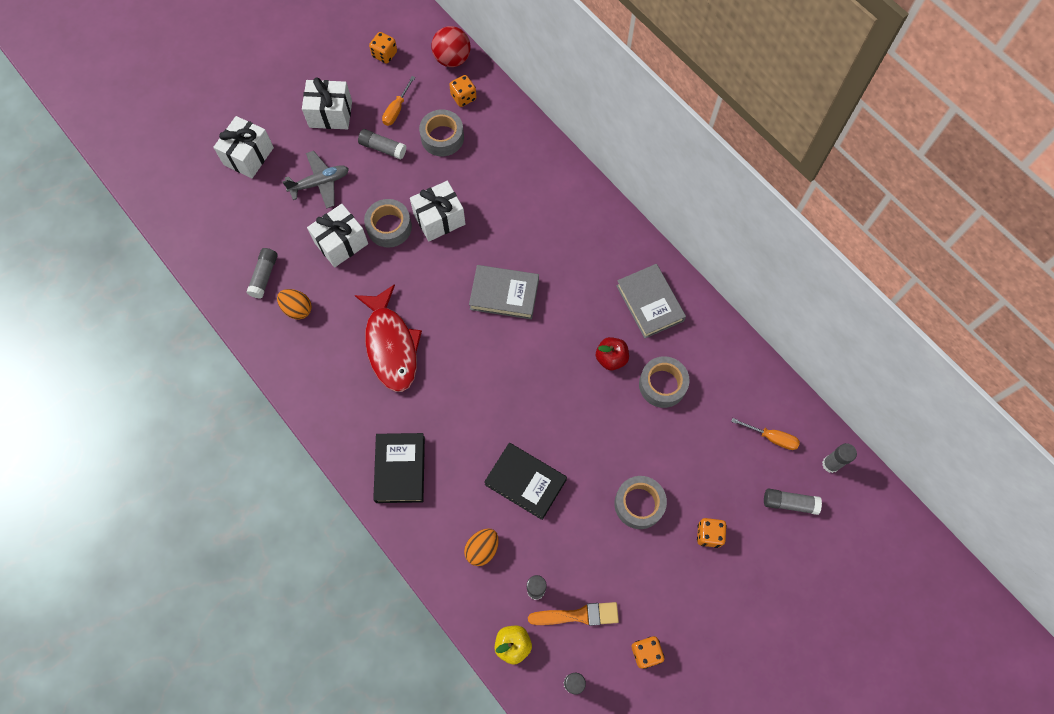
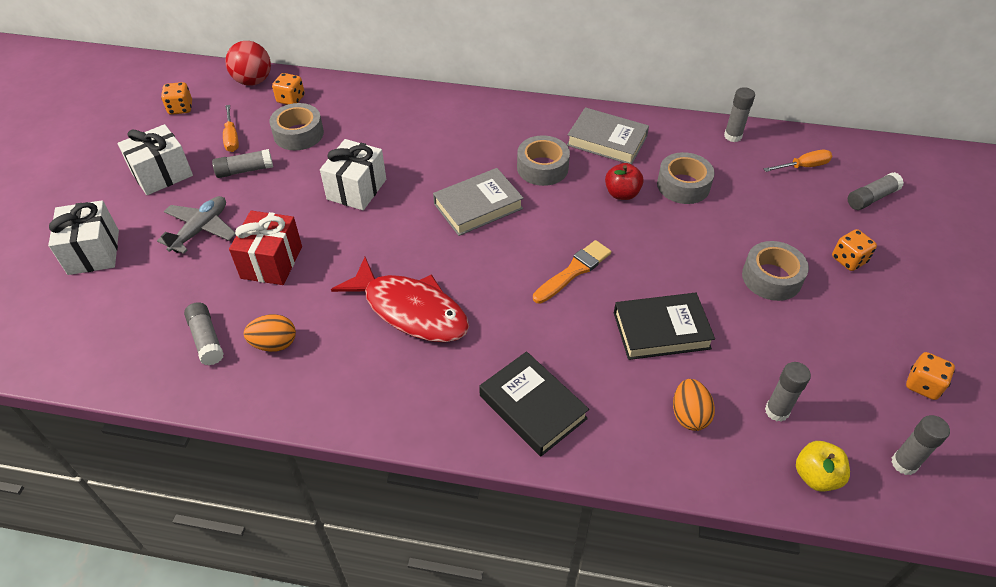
camera: 40 degrees left, 20 degrees down
(341, 243) = (271, 262): white gift -> red gift
(389, 227) = (311, 222): grey tape -> grey tape (542, 168)
(578, 615) = (835, 401): orange brush -> orange brush (574, 271)
(830, 464) = (862, 156): grey glue stick -> grey glue stick (732, 136)

